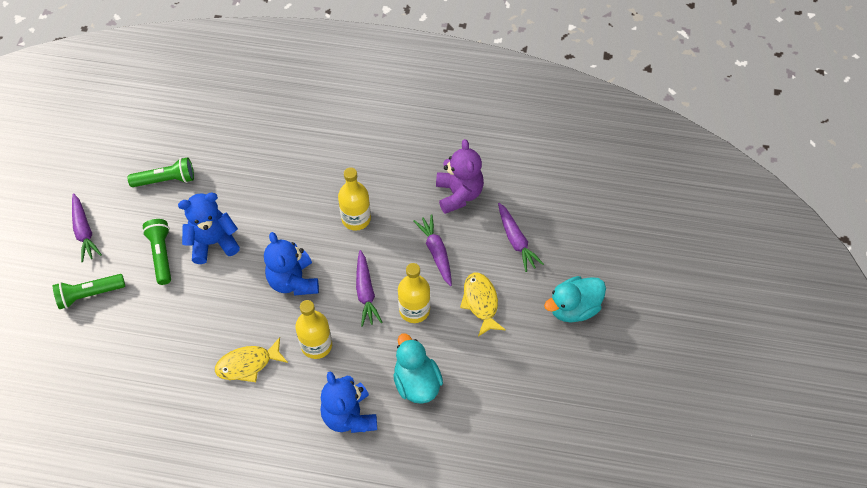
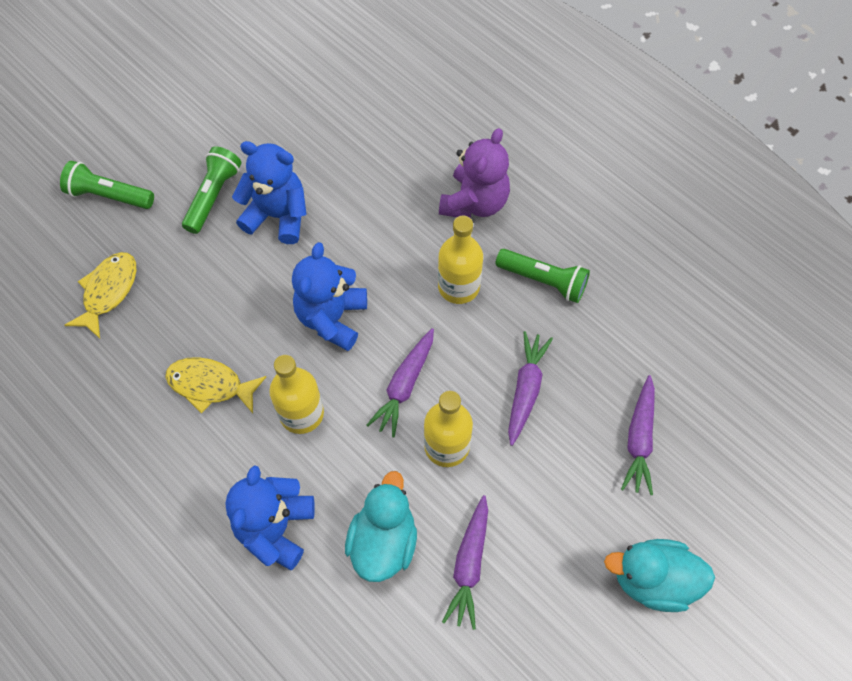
camera: 35 degrees right, 5 degrees up
(84, 231) = (155, 121): purple carrot -> purple carrot (469, 565)
(166, 180) = (280, 112): green flashlight -> green flashlight (543, 281)
(459, 194) = (607, 332): purple teddy bear -> purple teddy bear (474, 202)
(481, 302) = (536, 491): yellow fish -> yellow fish (108, 292)

